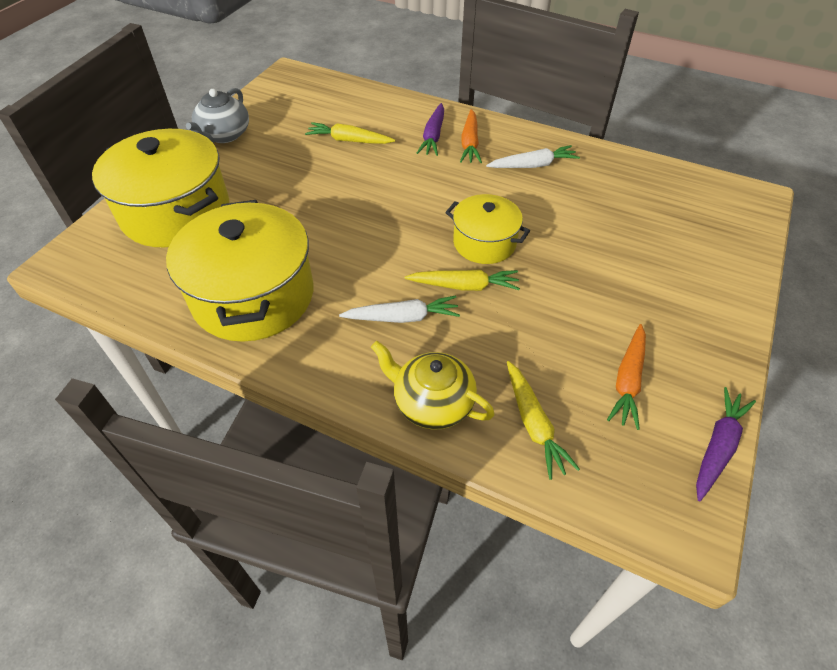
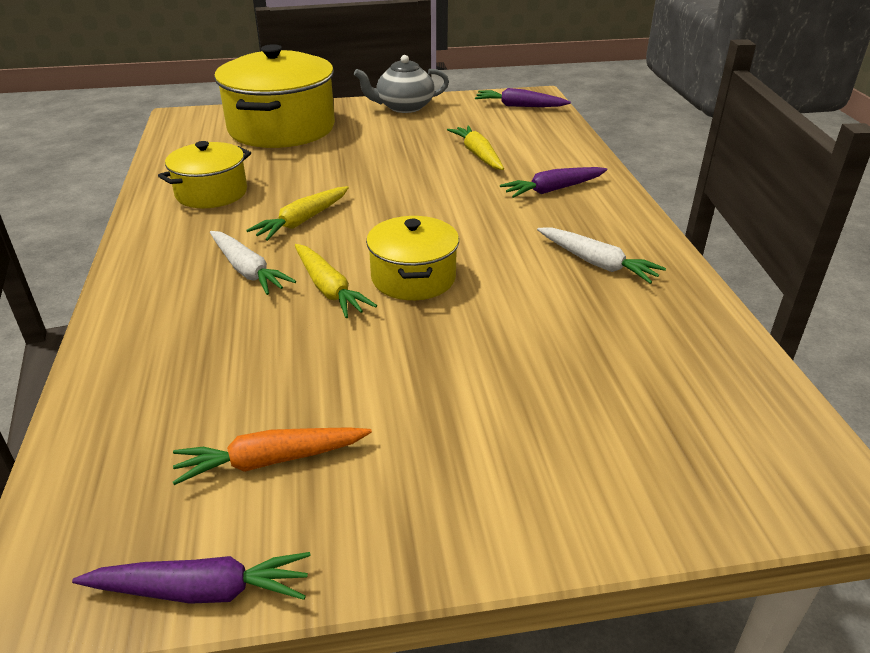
camera: 55 degrees right, 15 degrees down
(253, 296) = (211, 193): yellow pot -> yellow pot, size x0.56
(296, 87) = (519, 106): none -> purple carrot
(432, 403) = (139, 328): yellow teapot -> none
(470, 143) = (574, 213): orange carrot -> none
(533, 424) = (148, 405): yellow carrot -> yellow carrot (302, 221)

